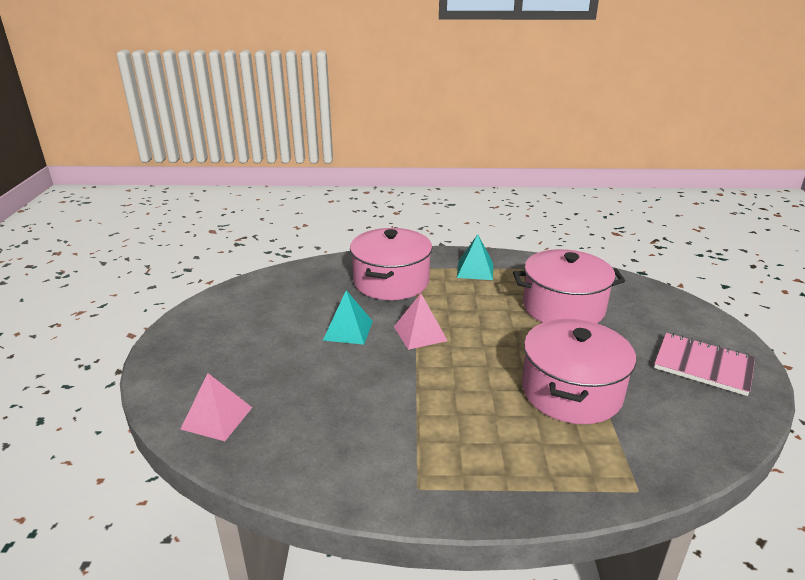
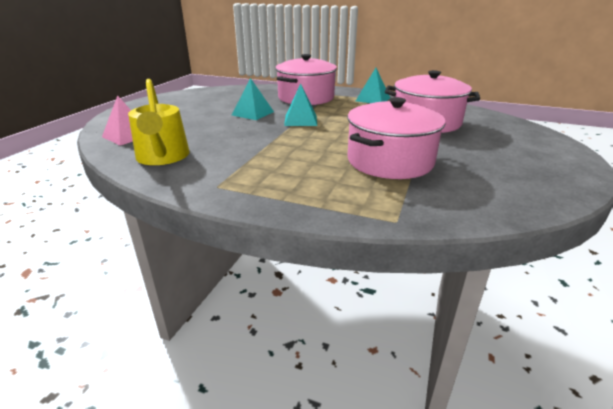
camera: 20 degrees right, 0 degrees up
(306, 451) = (162, 157): none -> yellow watering can
(420, 333) = (300, 120): pink pyramid -> turquoise pyramid
(703, 365) = (529, 165): pink notebook -> none

